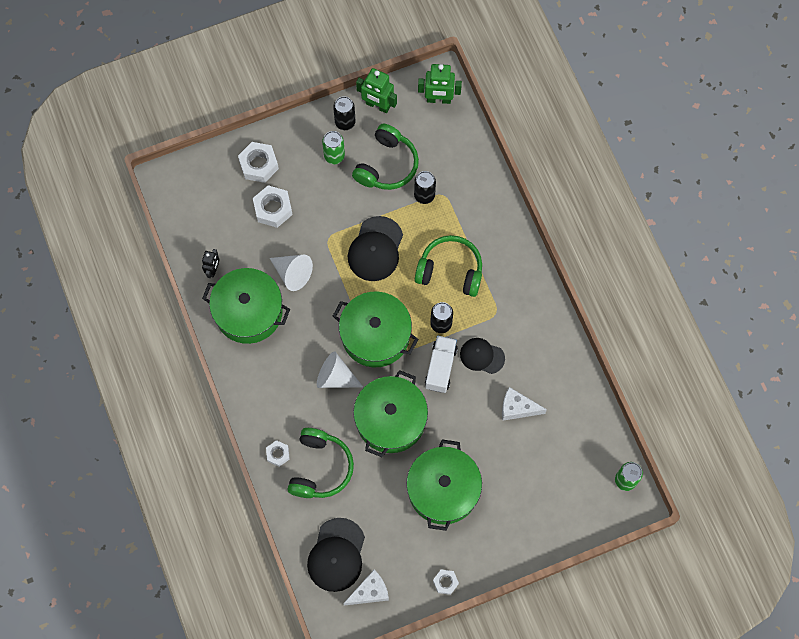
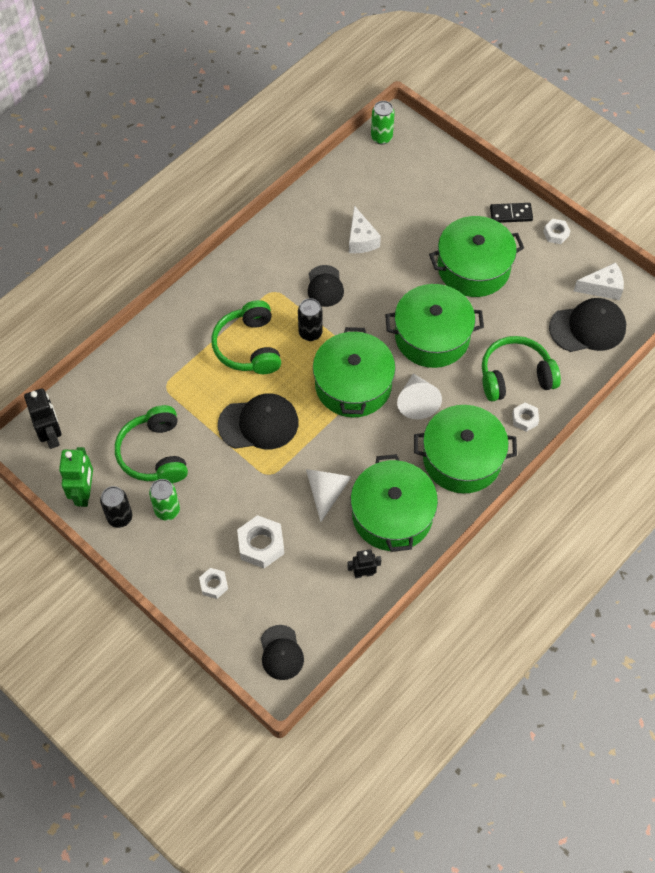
camera: 115 degrees left, 10 degrees down
(184, 188) = (281, 652): none -> black cap
(259, 165) = (214, 585): white nut -> white nut, size x0.59
(268, 387) = (462, 459): none -> green pot
(370, 591) = (602, 288): white cheese -> white cheese turned 135 degrees clockwise
(386, 165) = (155, 453): green headphones -> green headphones turned 105 degrees counterclockwise
(424, 195) = (174, 403): black can -> none
(438, 99) = (51, 435): green robot -> black robot
(440, 367) = (356, 315): white truck -> none
(485, 553) = (511, 214): none -> black domino

